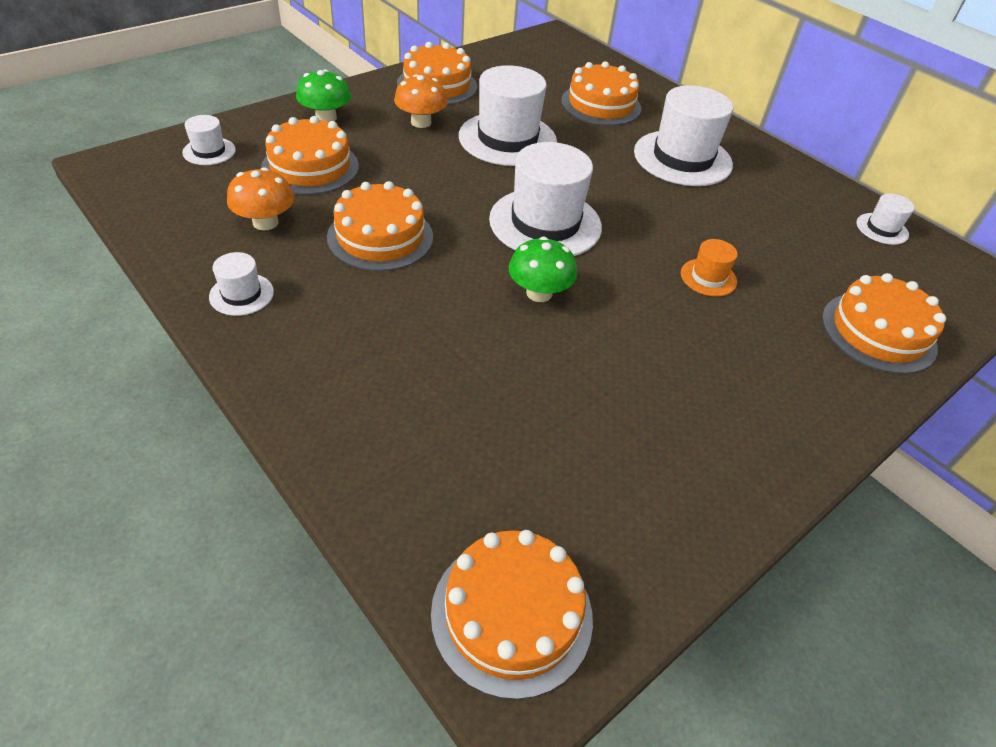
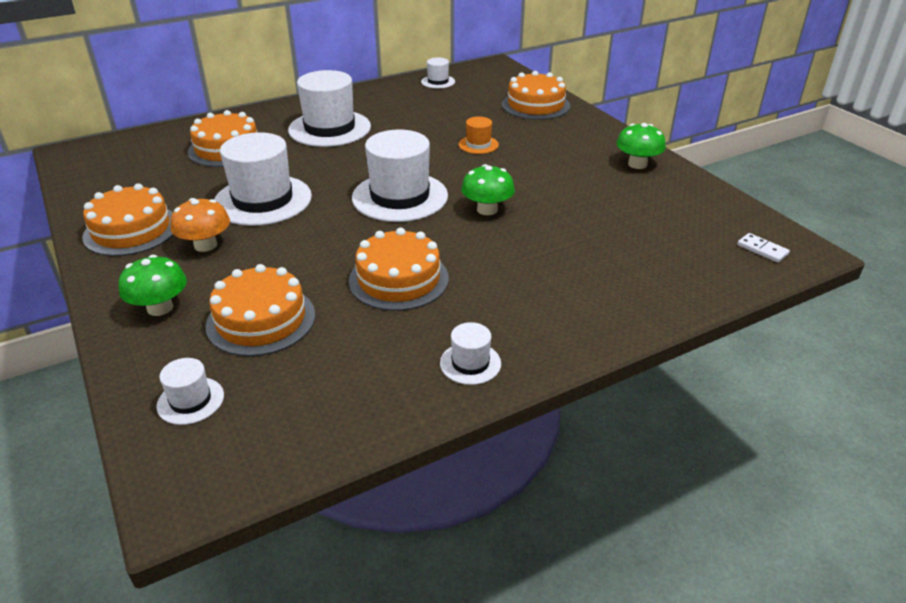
camera: 75 degrees left, 10 degrees down
(265, 222) = (356, 350): orange mushroom -> none
(512, 614) = (762, 249): orange cake -> white domino
(738, 456) = (637, 164): none -> green mushroom

